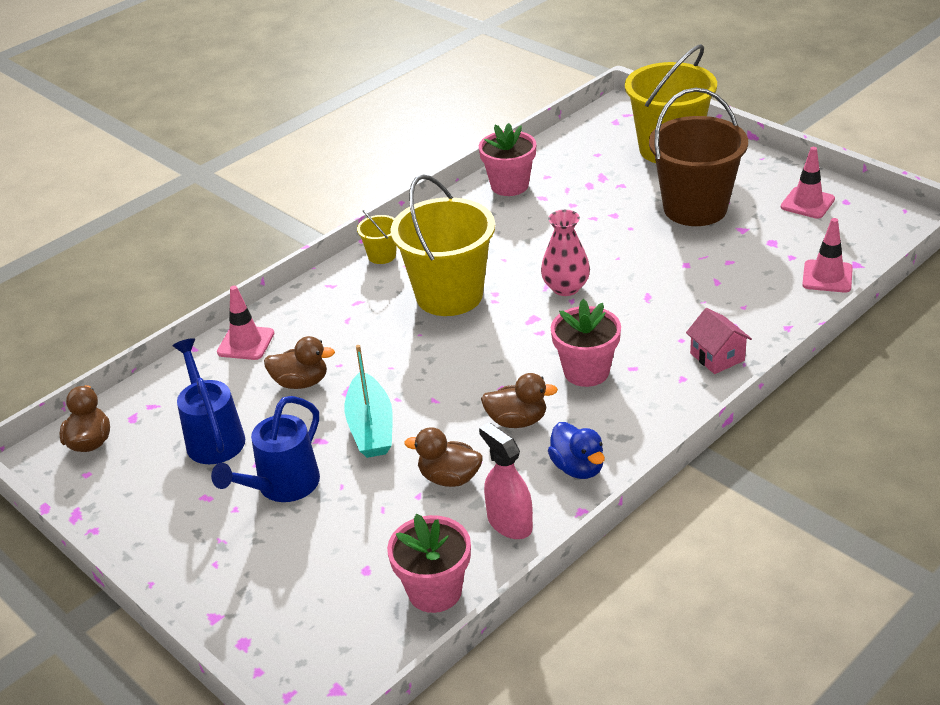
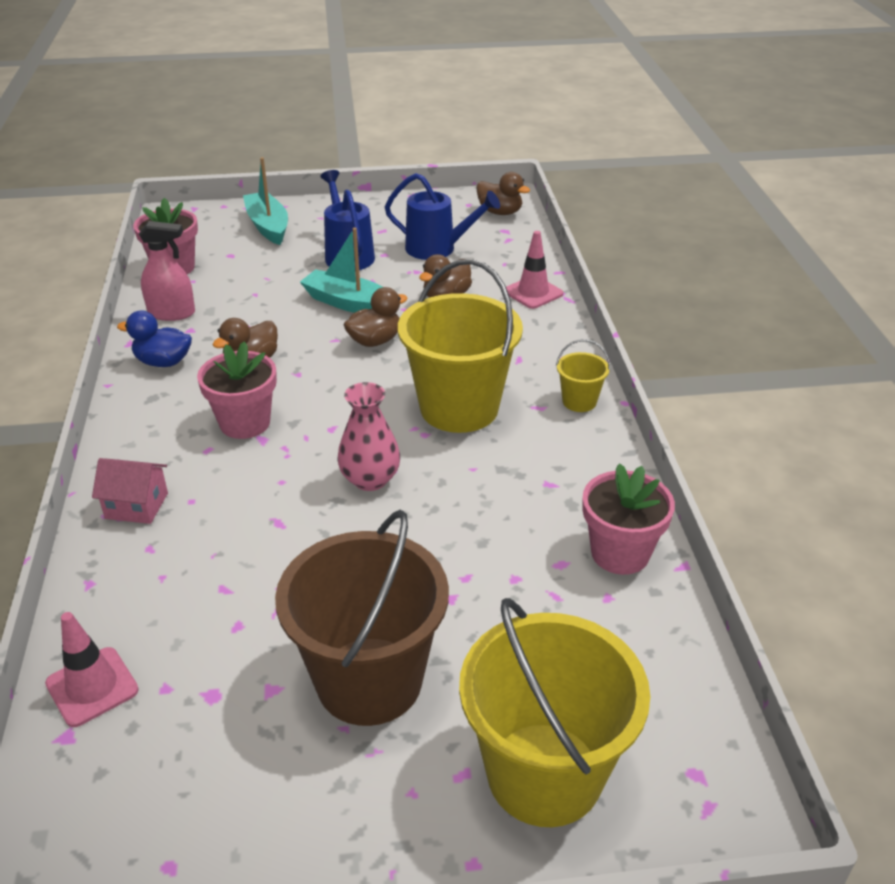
camera: 125 degrees right, 0 degrees up
(275, 590) = (268, 226): none -> turquoise boat
(449, 478) = (248, 310): brown duck -> brown duck (375, 341)
(807, 203) = (226, 813): pink traffic cone -> none

